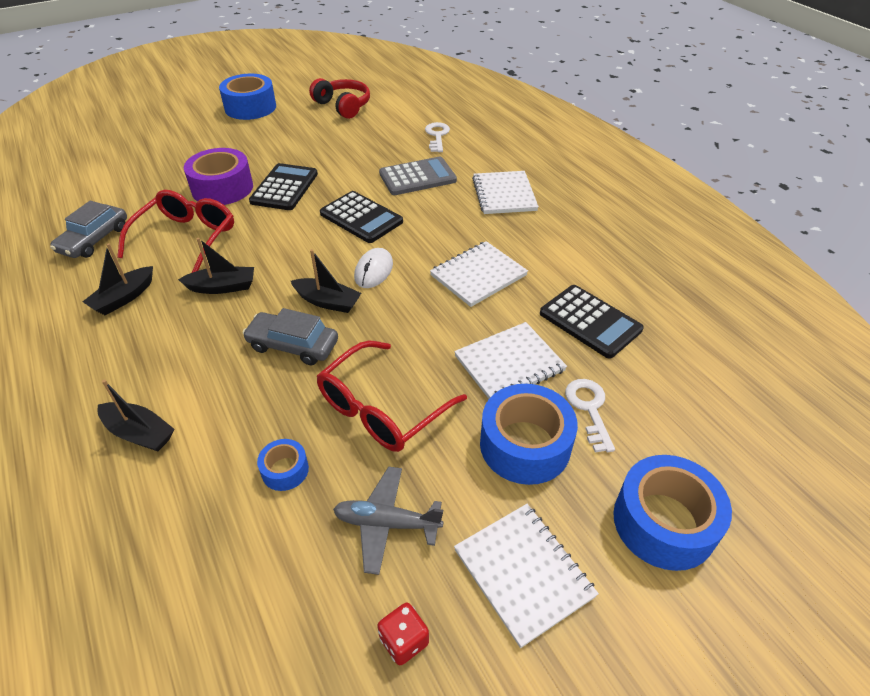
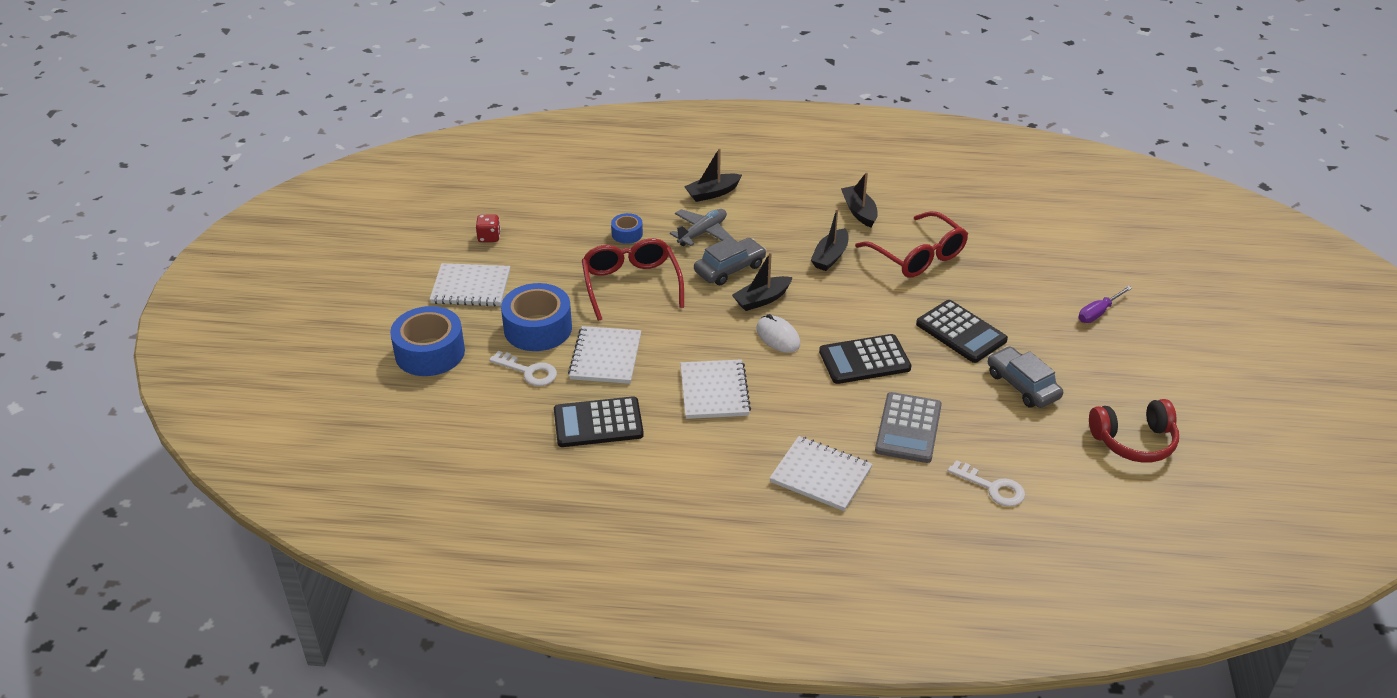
camera: 125 degrees right, 5 degrees down
(94, 239) = (957, 212): grey car -> grey car (1022, 385)
(211, 143) = (1098, 313): none -> purple screwdriver
(222, 188) = (991, 295): purple tape -> none
(250, 107) = (1179, 365): blue tape -> none
(387, 523) = (552, 255): grey plane -> grey plane (702, 233)

